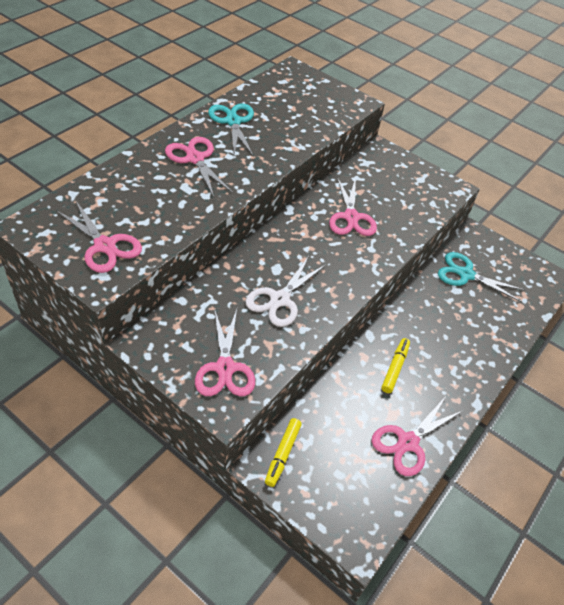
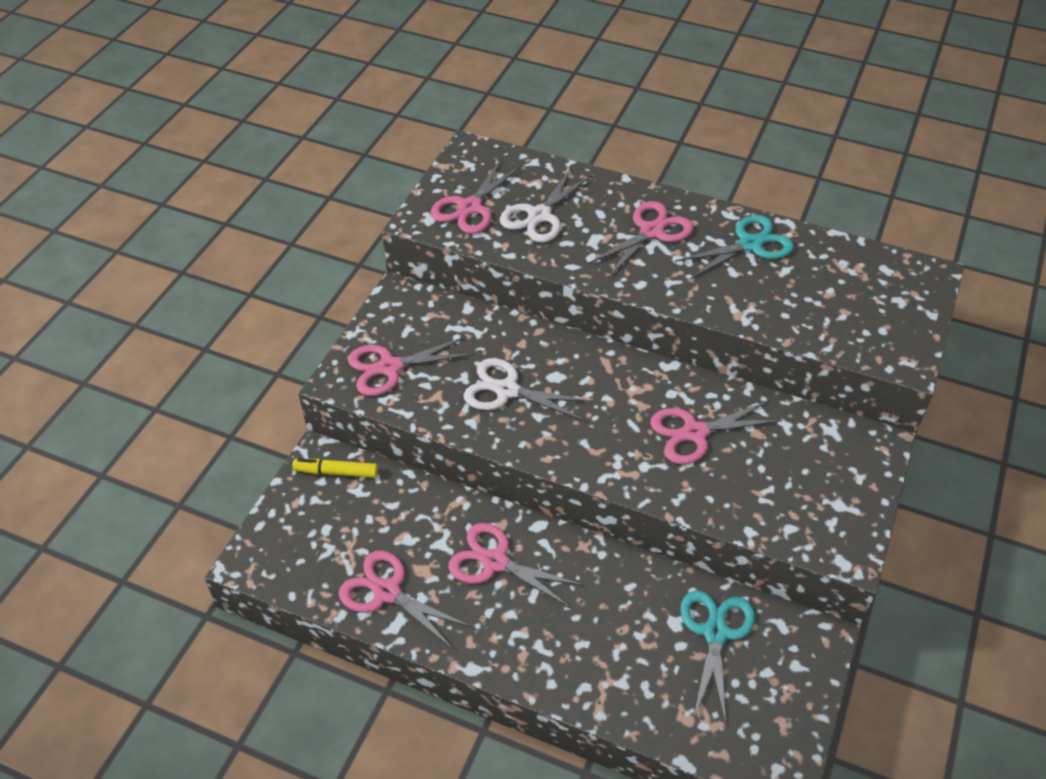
camera: 80 degrees right, 0 degrees up
(141, 208) = (539, 215): none -> white scissors
(395, 368) = (495, 562): yellow marker -> pink scissors

